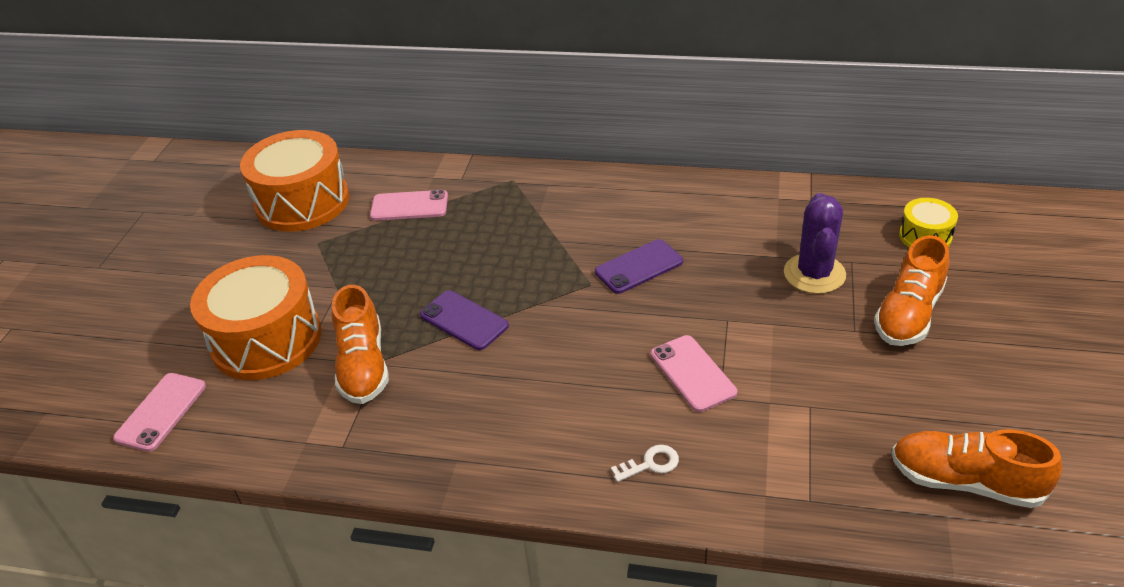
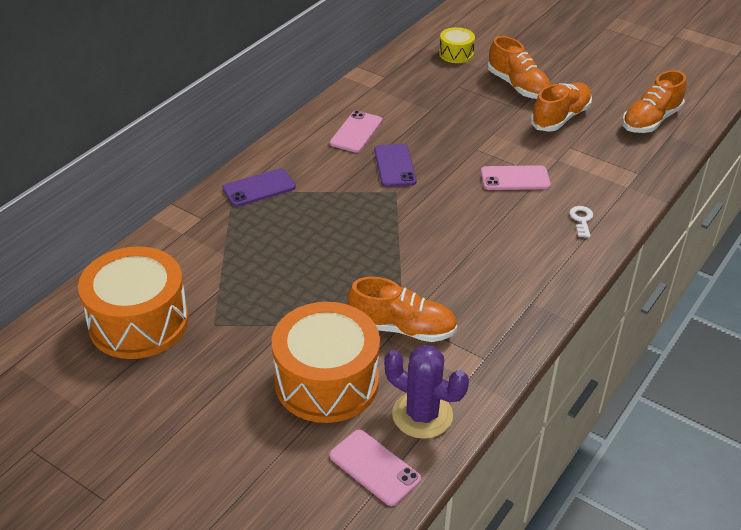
camera: 70 degrees left, 0 degrees up
(409, 206) = (213, 257): pink phone -> pink phone (356, 132)
(464, 320) = (389, 263): purple phone -> purple phone (259, 188)
(814, 274) = (458, 103): purple cactus -> purple cactus (422, 415)
(872, 377) = (560, 118): none -> orange shoe

